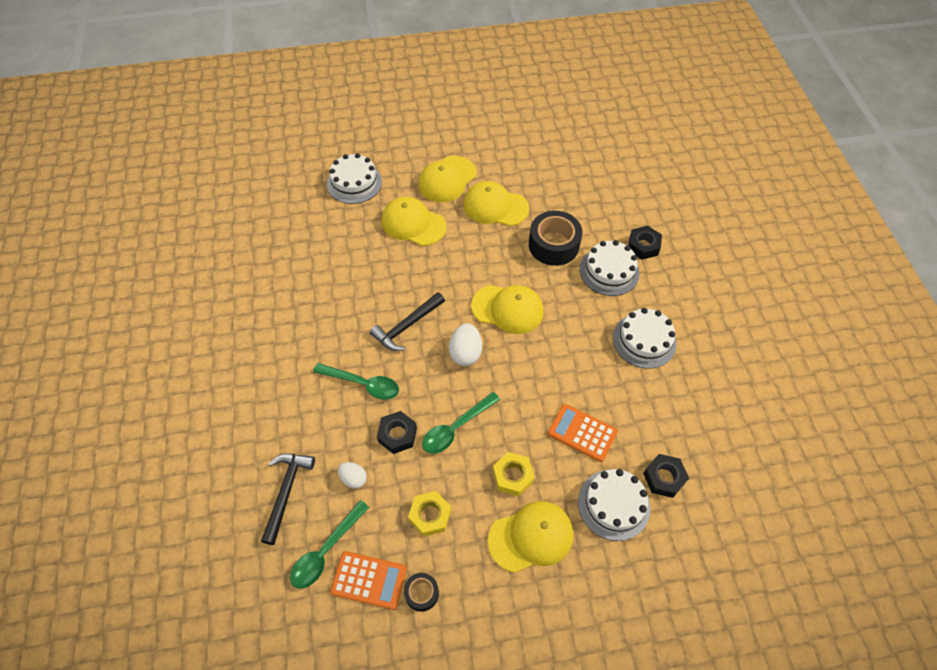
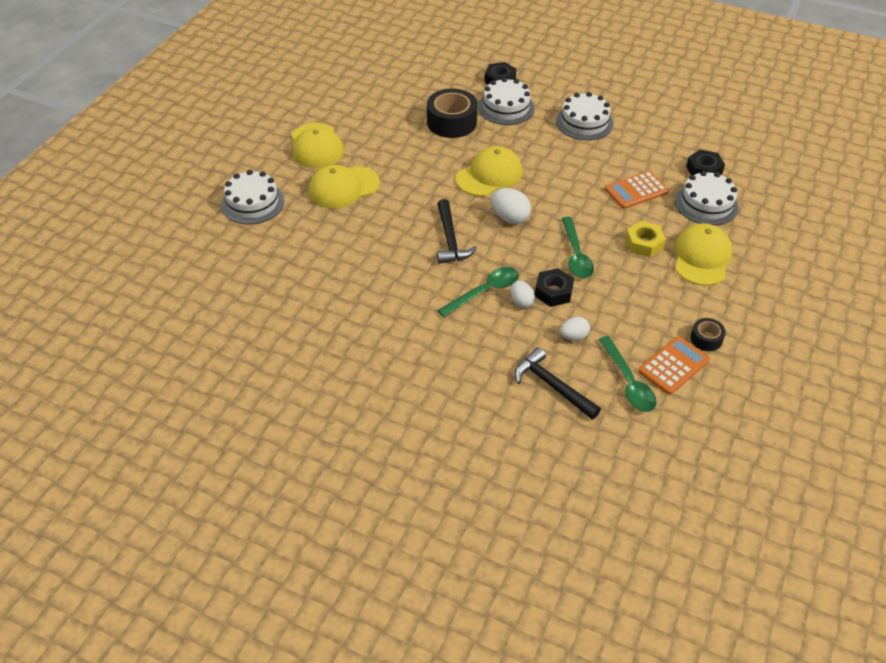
camera: 55 degrees left, 10 degrees down
(369, 417) = (521, 302): none -> white egg
(430, 515) = (643, 305): yellow nut -> none
(495, 206) = (378, 133): yellow cap -> none

